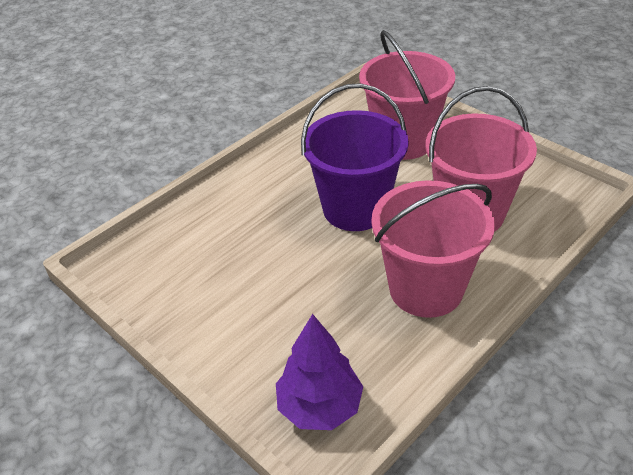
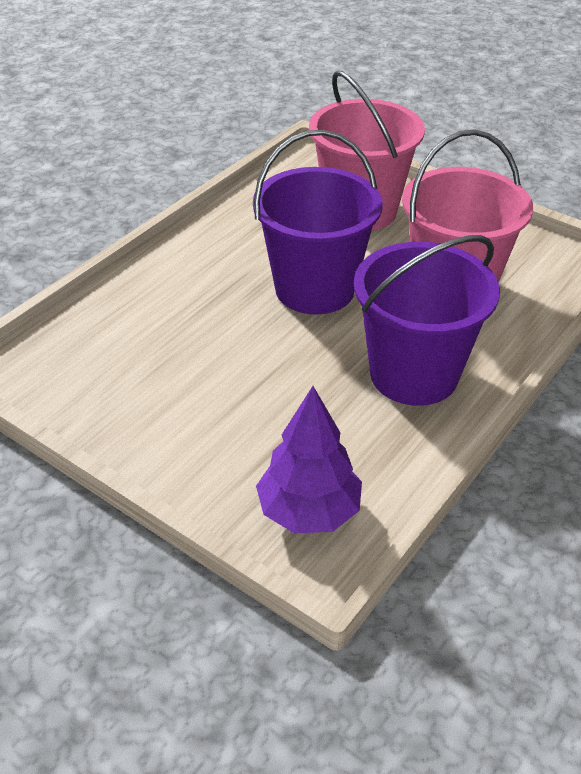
camera: 10 degrees left, 0 degrees up
(426, 289) = (414, 374): pink bucket -> purple bucket

